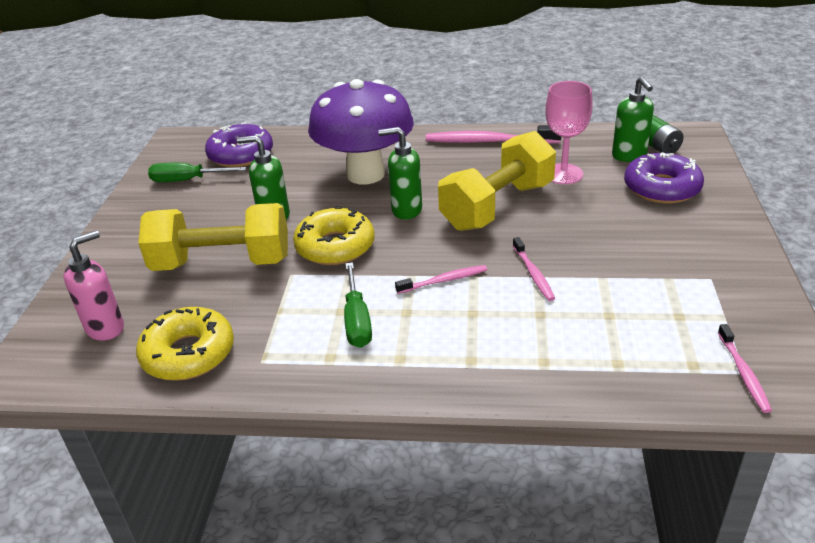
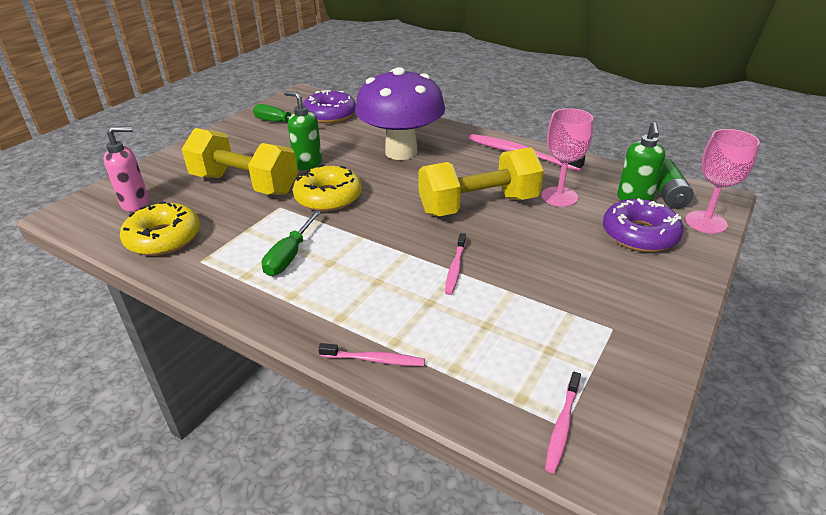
camera: 25 degrees right, 0 degrees up
(406, 210) = (404, 187): green soap dispenser -> none
(444, 280) = (380, 249): pink toothbrush -> pink toothbrush (374, 360)
(703, 159) = (706, 222): none -> pink goblet

